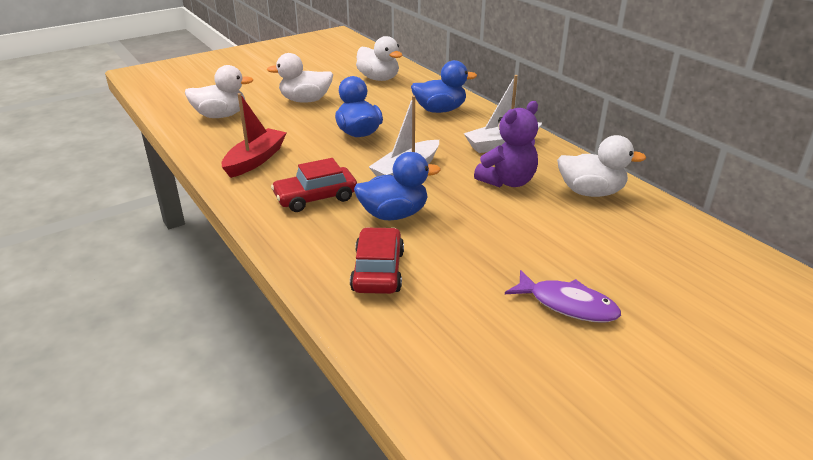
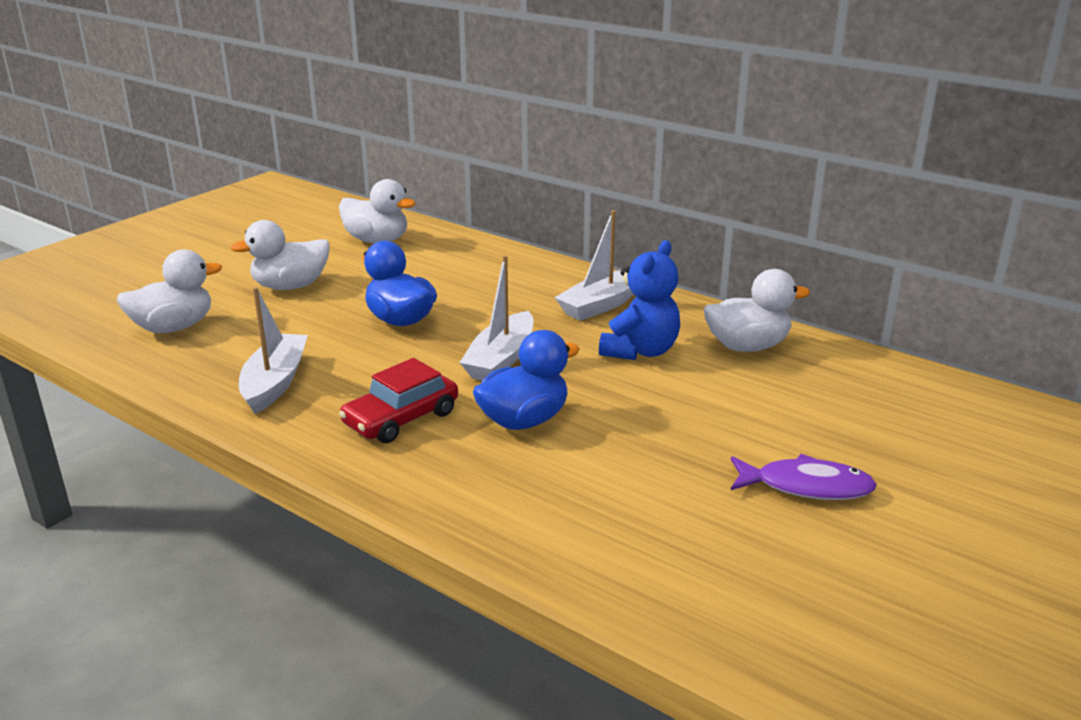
camera: 20 degrees left, 5 degrees down
(255, 160) = (275, 382): red boat -> white boat
(378, 271) = (552, 497): red car -> none
(440, 110) = (491, 272): blue duck -> none
(507, 181) = (640, 351): purple teddy bear -> blue teddy bear

